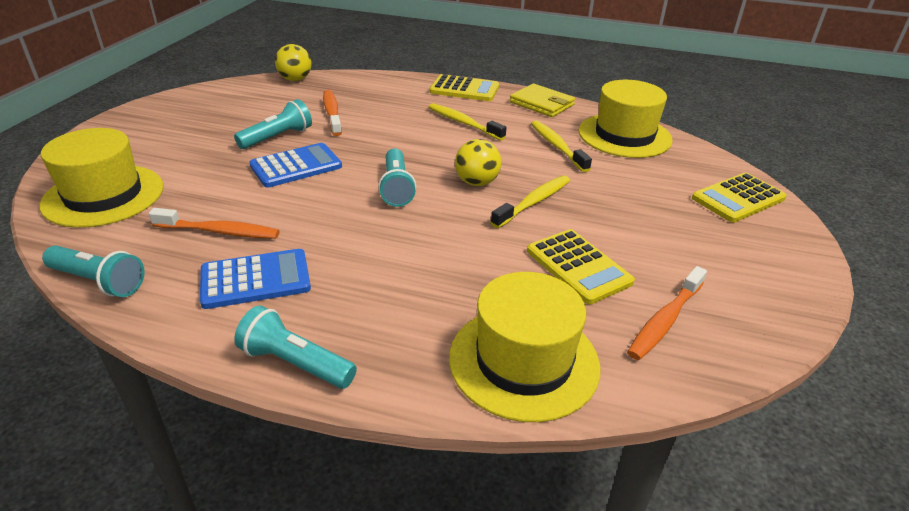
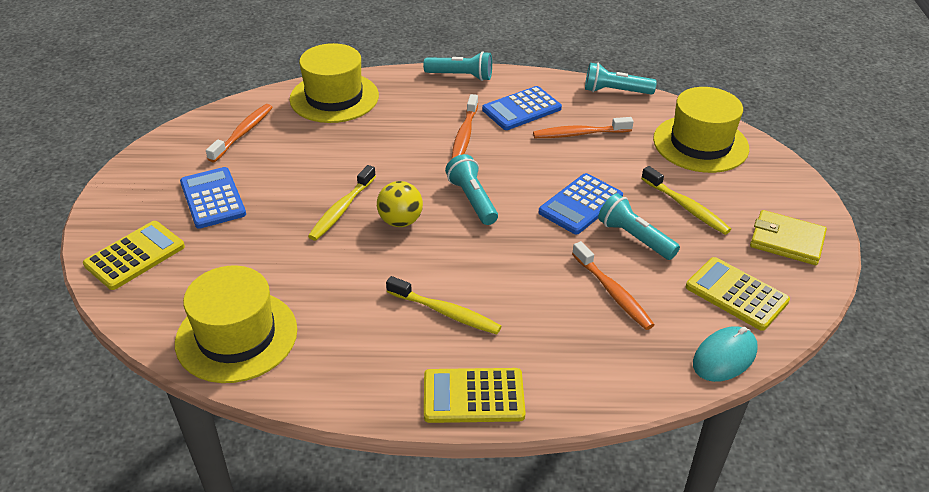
camera: 165 degrees right, 5 degrees up
(277, 137) = (634, 238): turquoise flashlight -> turquoise flashlight turned 105 degrees clockwise
(295, 79) = (724, 357): yellow ball -> turquoise mouse
(358, 258) = (464, 134): none -> orange toothbrush
(542, 104) = (350, 386): yellow wallet -> yellow wallet (786, 240)
(557, 146) = (323, 294): yellow toothbrush -> yellow toothbrush (686, 207)
(578, 266) = (300, 158): yellow calculator -> yellow calculator (736, 294)
(678, 237) = (212, 198): none -> blue calculator

